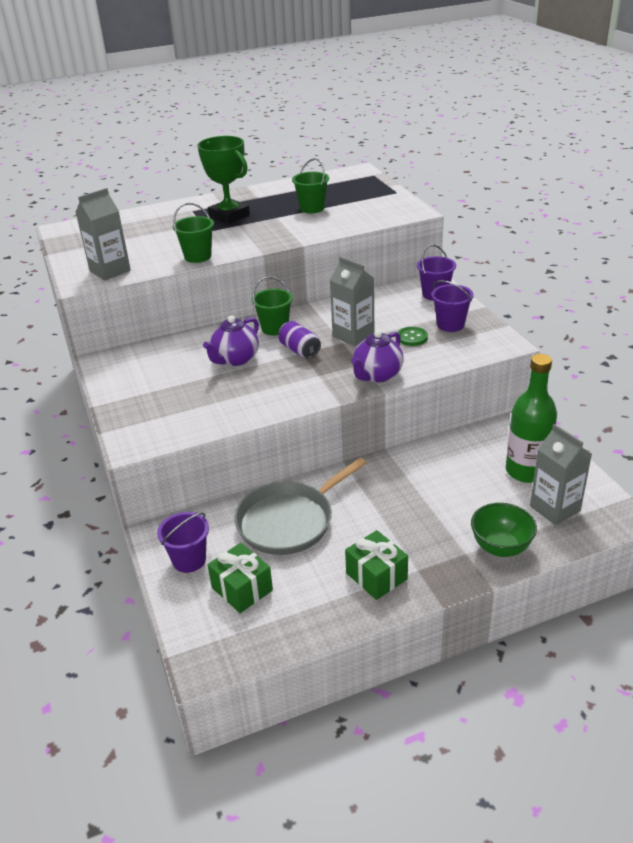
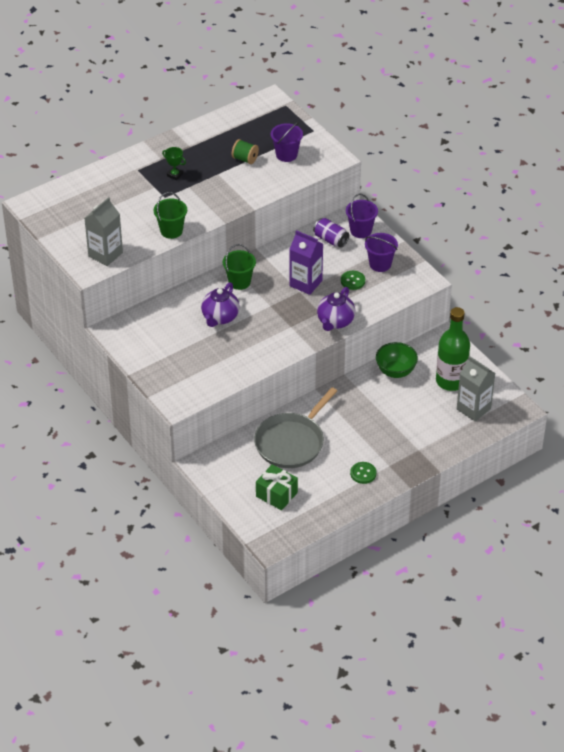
camera: 15 degrees left, 10 degrees up
(189, 560) = (232, 480): purple bucket -> purple bucket (286, 155)
(229, 216) = (175, 175): green trophy -> green trophy, size x0.45
(299, 350) = (268, 303): purple can -> purple can (330, 240)
(312, 208) = (245, 159): green bucket -> green spool
(353, 335) = (305, 283): grey carton -> purple carton
(376, 576) = (363, 473): green gift -> green button
(501, 547) = (441, 442): green bowl -> green bowl (395, 371)

